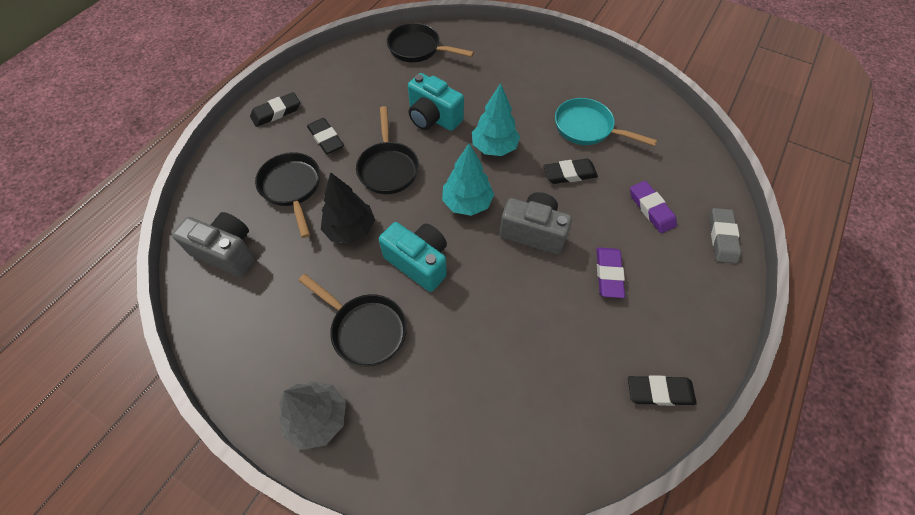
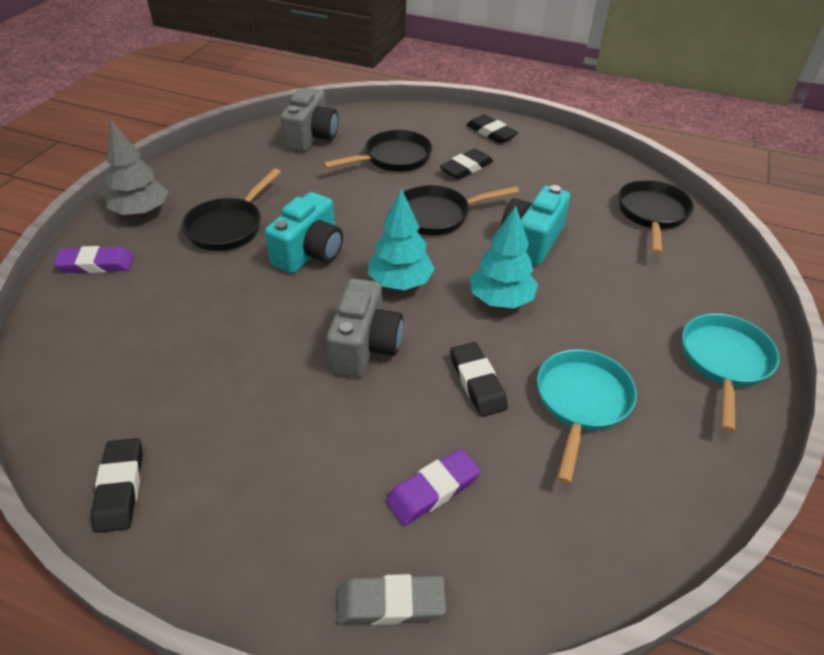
camera: 80 degrees right, 15 degrees down
(350, 229) = (347, 201): black tree -> none
(559, 60) = (724, 363): none -> turquoise pan
(608, 274) = (304, 431): purple eraser -> purple eraser (96, 264)

